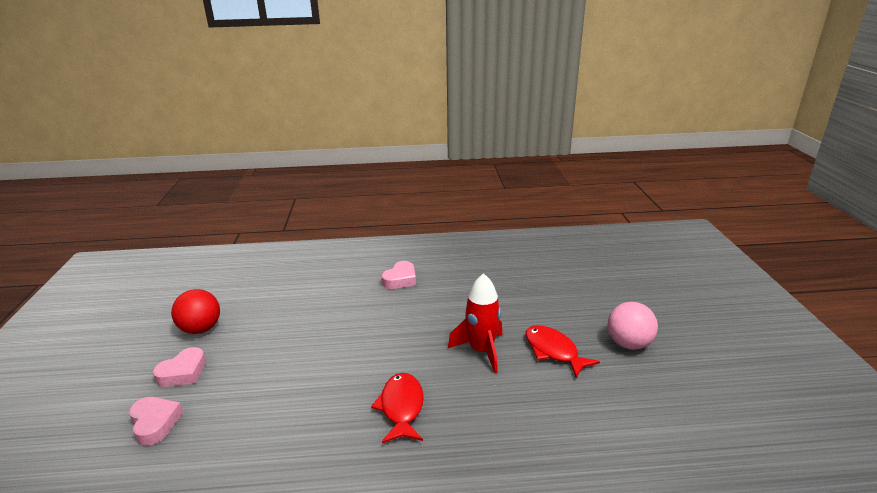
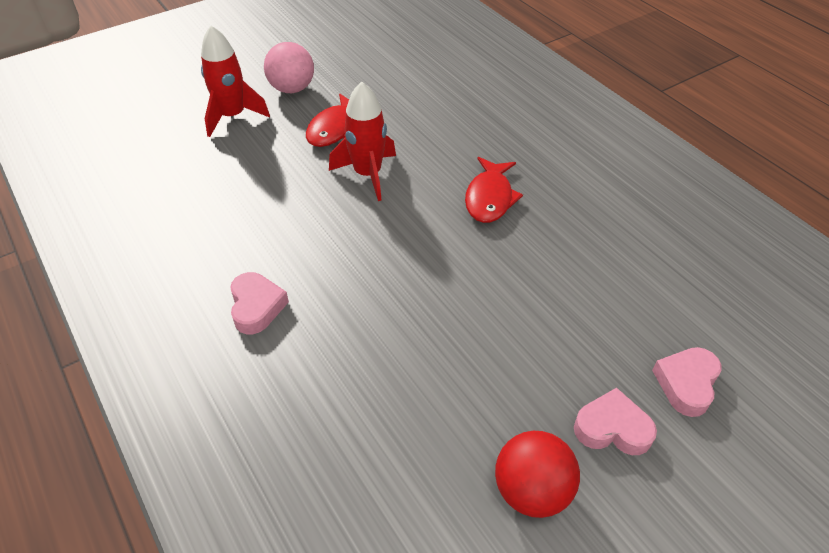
camera: 120 degrees left, 20 degrees up
(400, 279) = (256, 307): pink heart -> pink heart turned 75 degrees clockwise
(401, 407) = (489, 198): red fish -> red fish turned 45 degrees counterclockwise
(598, 306) = (232, 116): none -> red rocket

